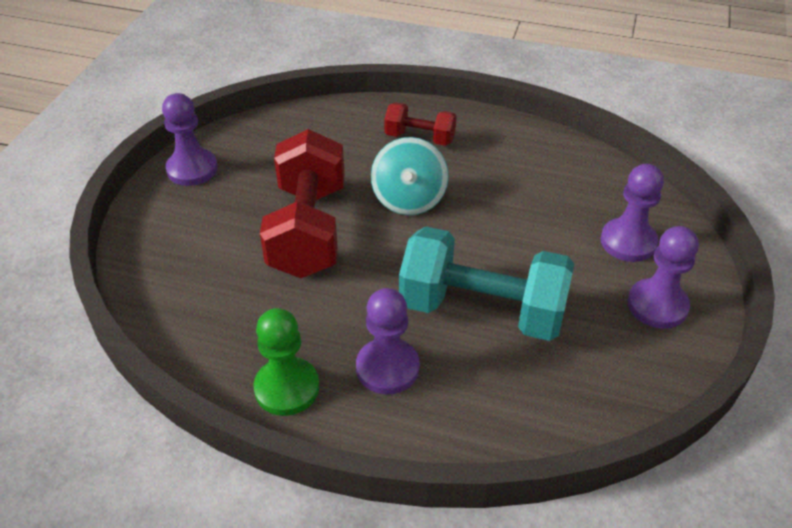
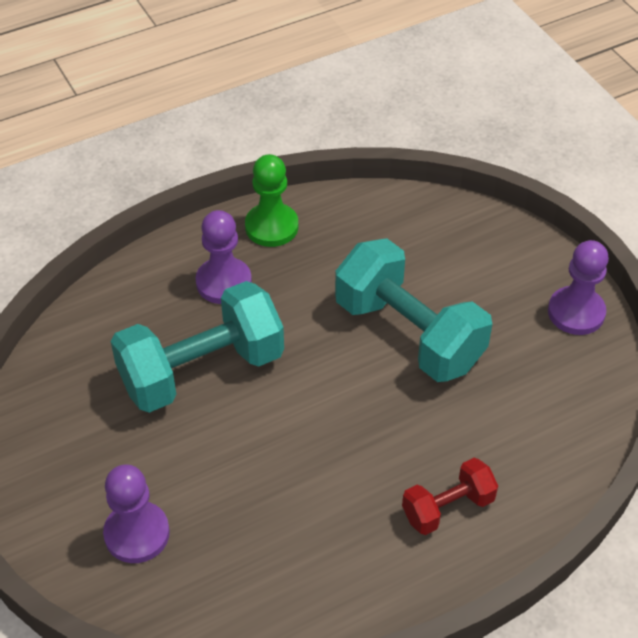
camera: 135 degrees right, 5 degrees up
(308, 230) = (408, 334): red dumbbell -> turquoise dumbbell
(409, 199) = (370, 426): turquoise spinning top -> none
(657, 305) = (66, 481): purple pawn -> none

